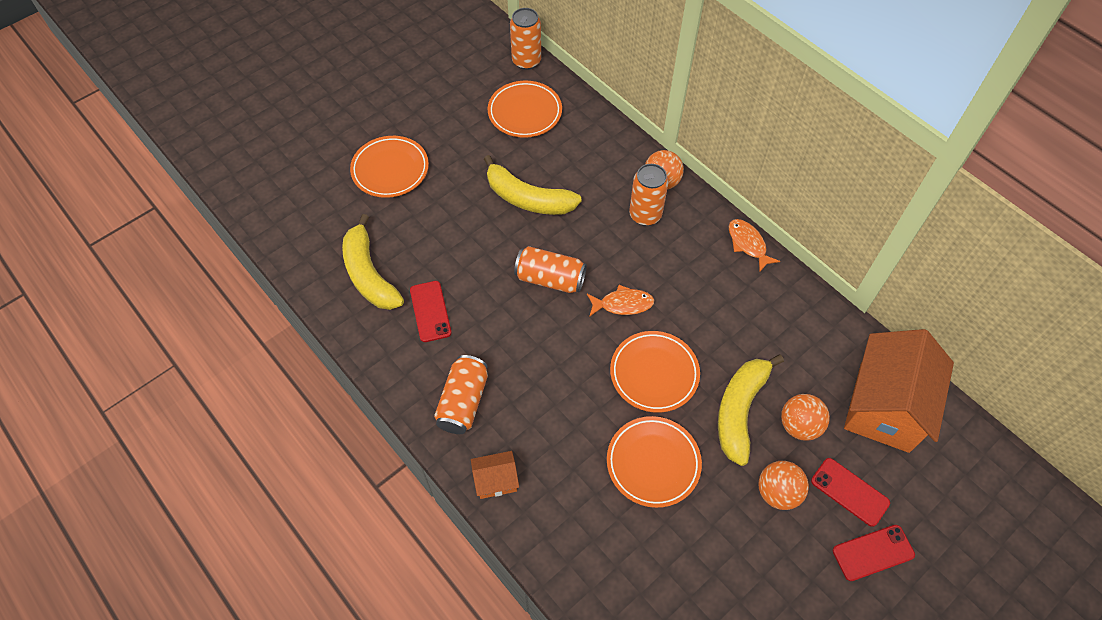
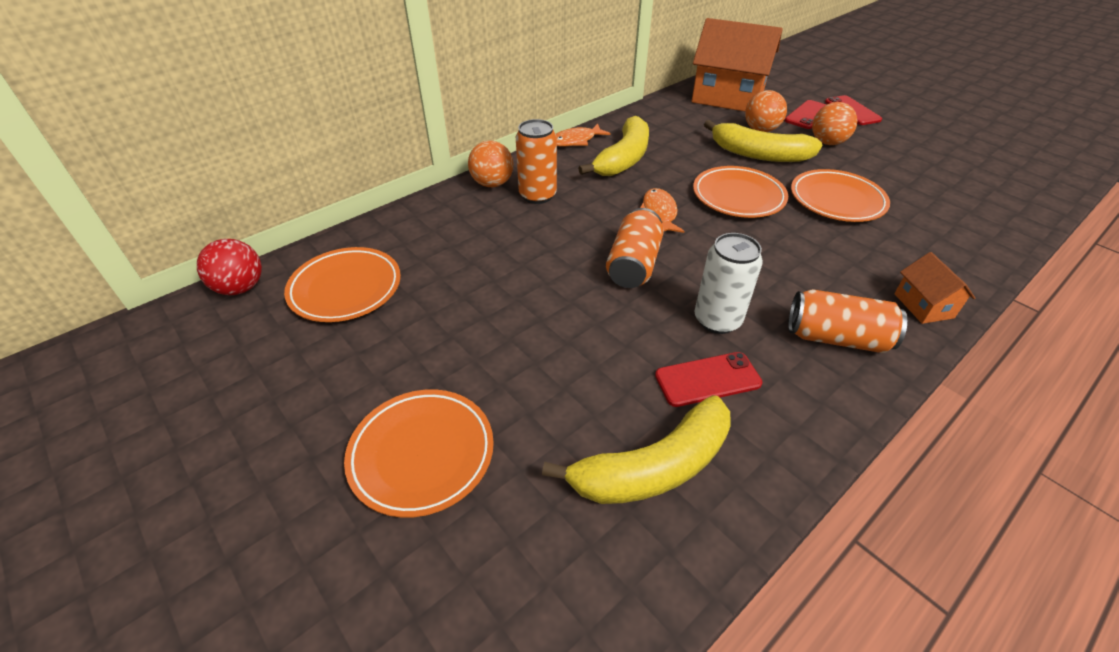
camera: 90 degrees left, 15 degrees down
(485, 326) = (717, 320): none -> white can
(526, 61) = (241, 288): orange can -> red ball
(528, 198) = (505, 284): yellow banana -> yellow banana (623, 159)

